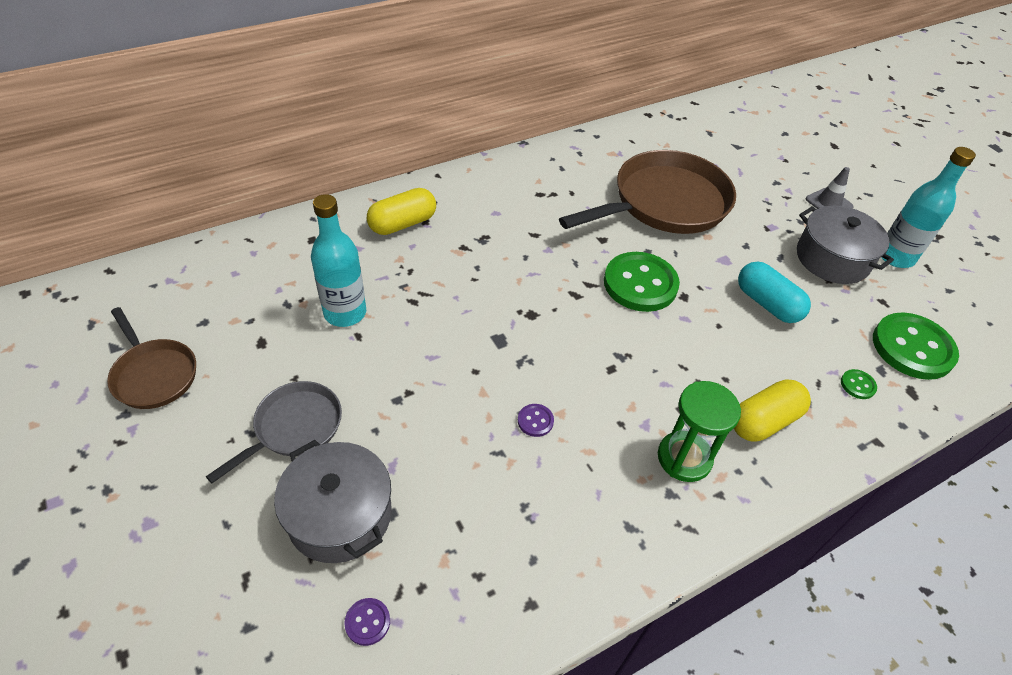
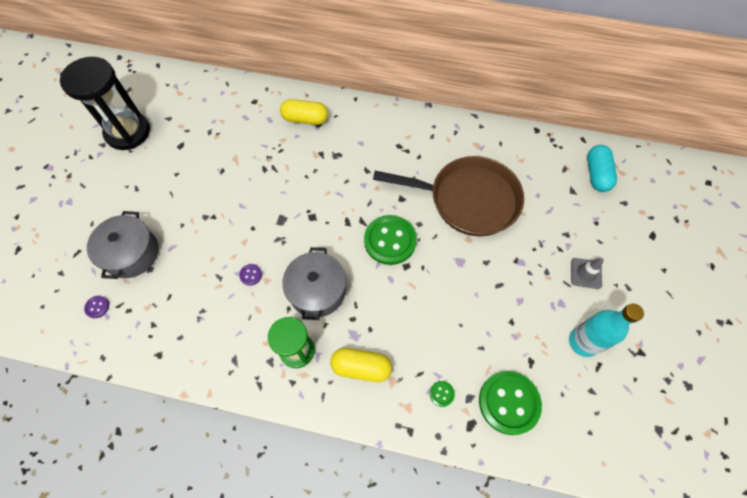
camera: 45 degrees right, 15 degrees up
(154, 374) = (128, 132): brown pan -> black hourglass
(294, 428) = (153, 198): grey pan -> none
(345, 313) = (228, 154): turquoise bottle -> none
(767, 304) = (450, 307): turquoise capsule -> turquoise capsule (596, 174)
(832, 259) = (533, 311): grey pot -> grey pot (317, 290)

